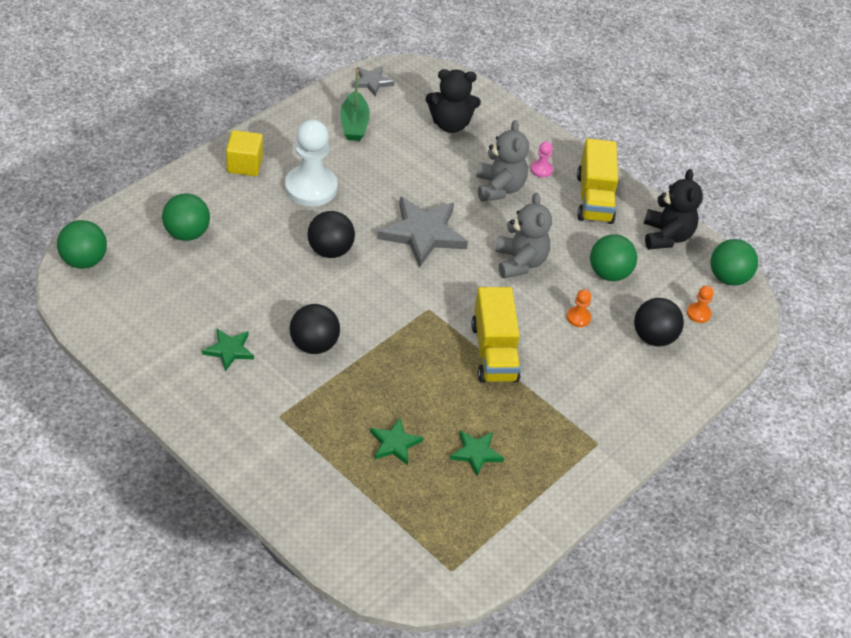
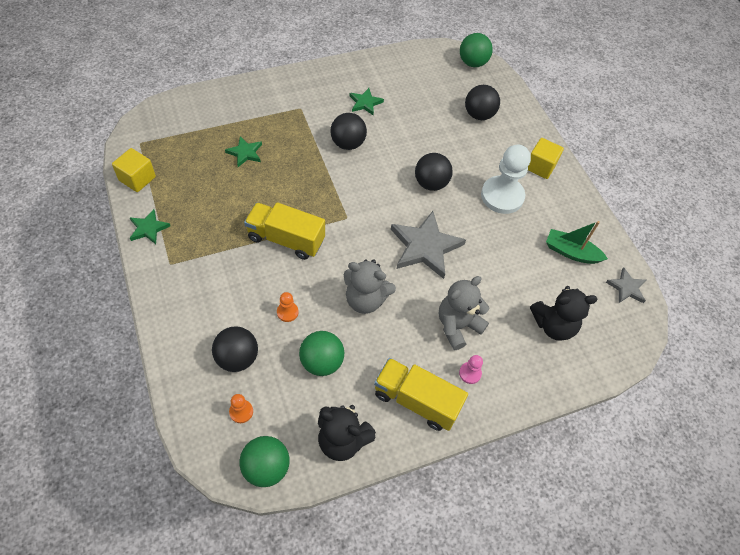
camera: 115 degrees right, 10 degrees up
(187, 233) = (479, 115): green ball -> black ball
(450, 124) = (553, 325): black teddy bear -> black teddy bear turned 120 degrees counterclockwise
(476, 453) = (210, 190): green star -> green star (148, 228)
(499, 188) = (457, 326): grey teddy bear -> grey teddy bear turned 120 degrees clockwise
(509, 540) = (137, 178): none -> yellow cube

